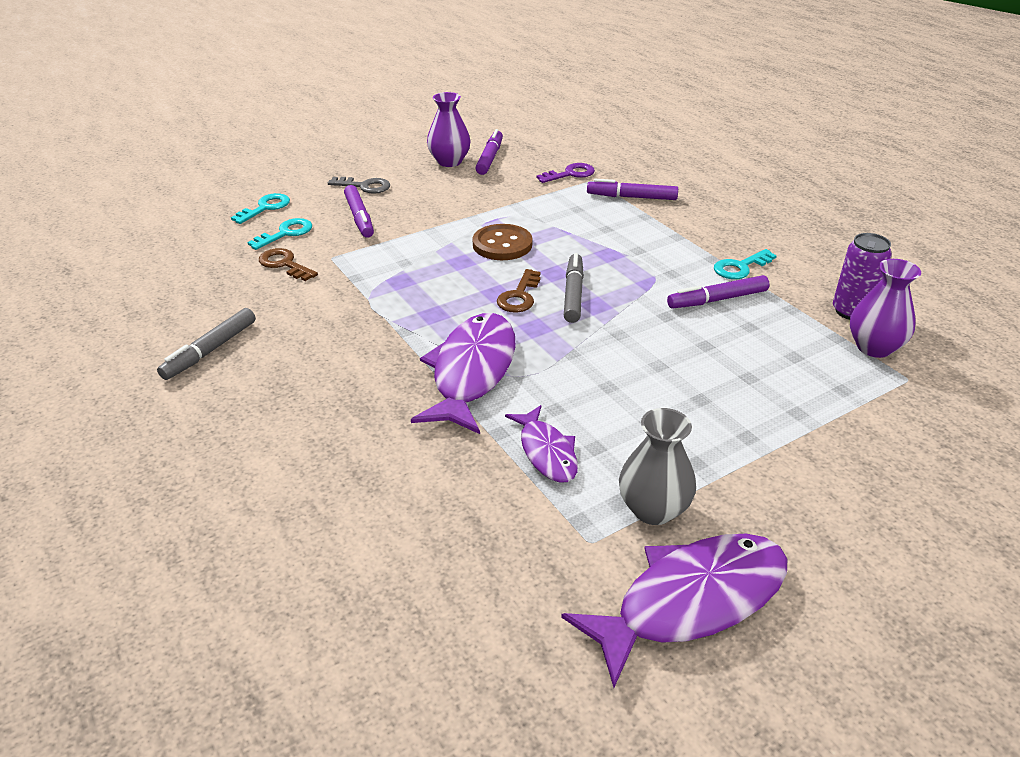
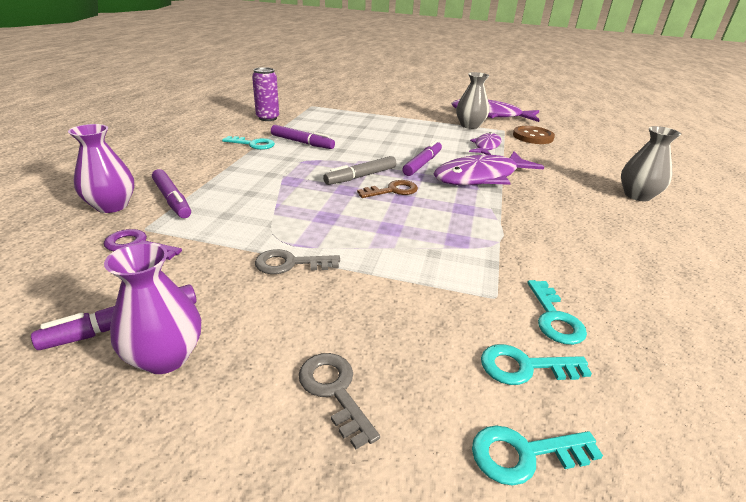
camera: 135 degrees left, 5 degrees down
(210, 350) = (666, 269): grey marker -> none
(264, 465) = (637, 195): none -> grey vase
(284, 264) = (554, 318): brown key -> turquoise key
(359, 217) = (411, 332): purple marker -> purple marker (422, 164)
(476, 209) = (290, 264): none -> grey key
(502, 244) = (337, 222): brown button -> brown button (532, 137)
(874, 347) = (295, 112): purple vase -> purple vase (112, 206)

